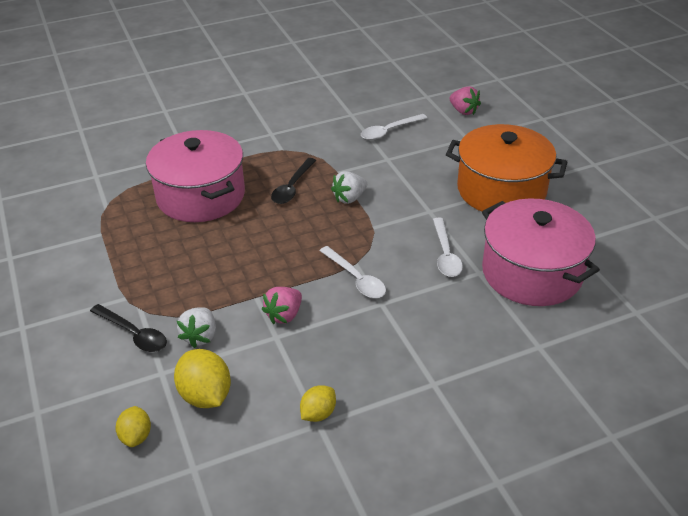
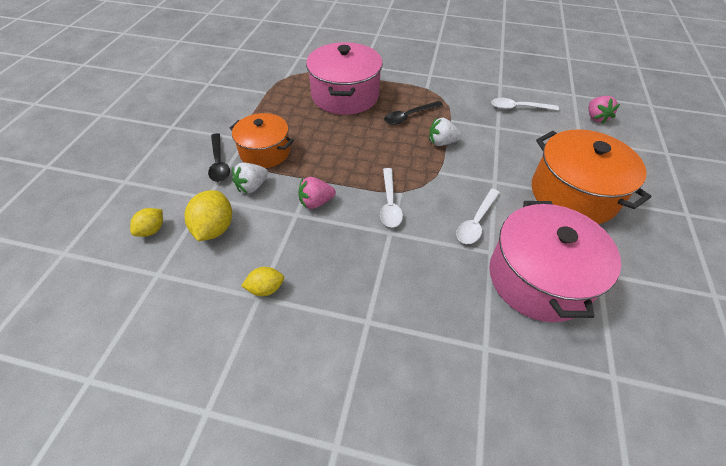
camera: 35 degrees right, 10 degrees up
(174, 296) = (265, 152): none -> orange pot

